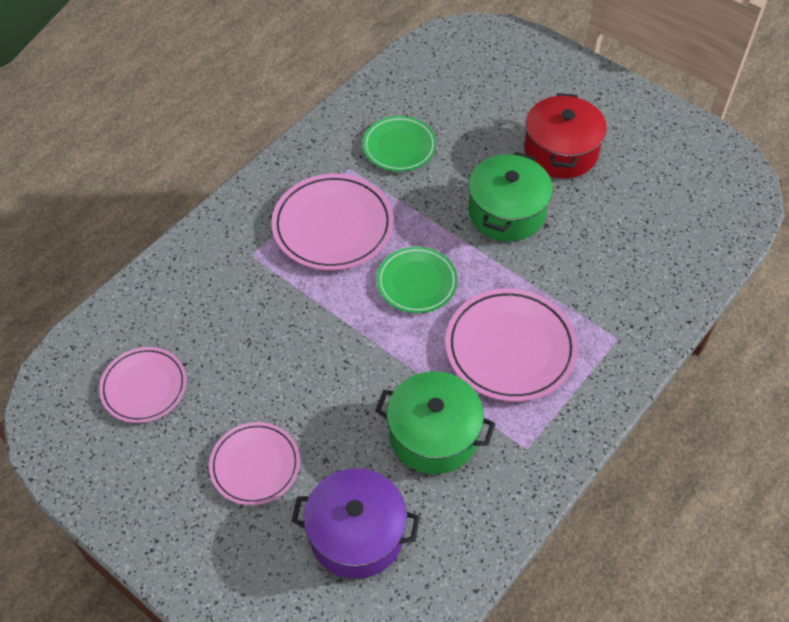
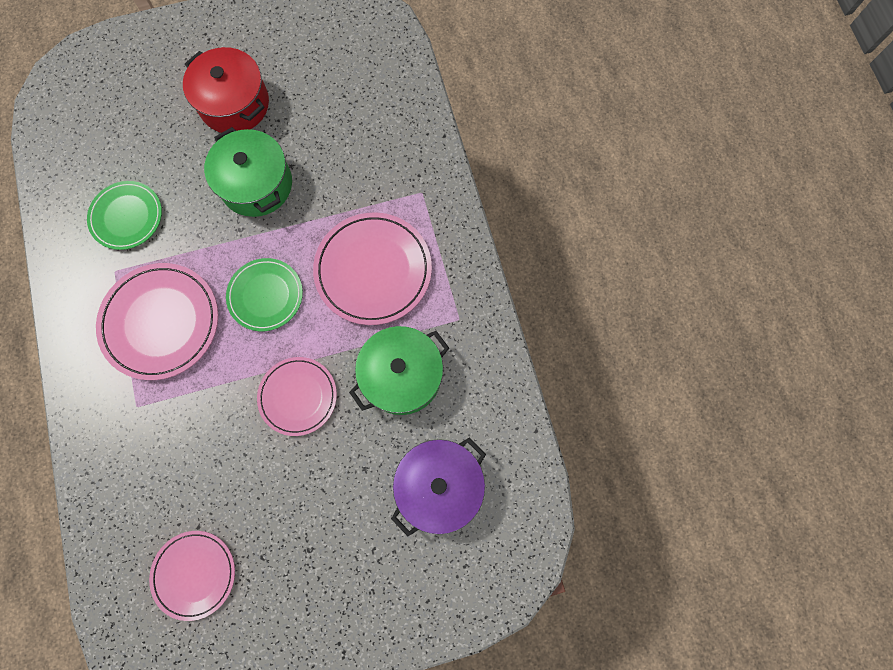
camera: 55 degrees left, 20 degrees up
(255, 465) = (330, 526): pink plate -> pink plate (298, 396)

